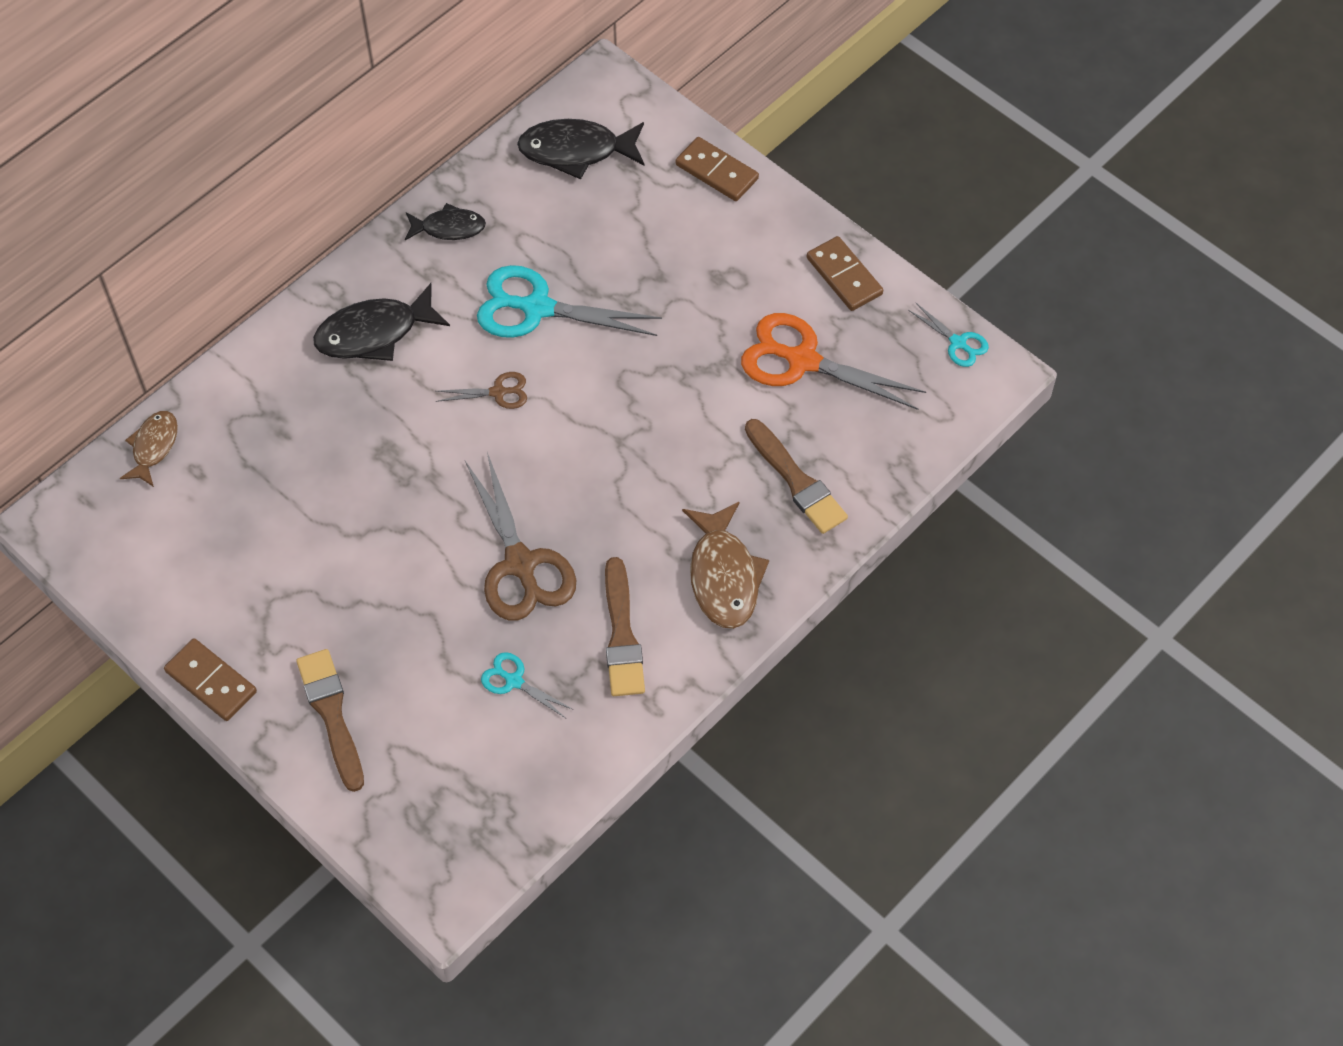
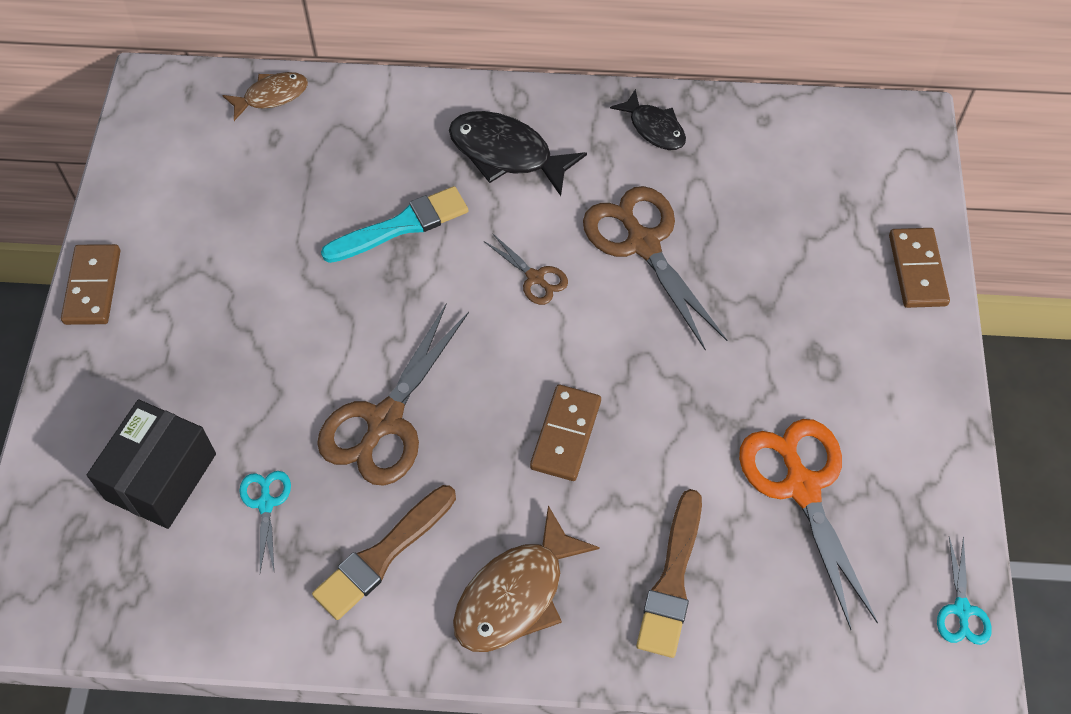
camera: 50 degrees right, 0 degrees up
(332, 714) = (126, 392): brown brush -> none
(368, 443) = (401, 226): none -> turquoise brush
(427, 734) = (161, 477): none -> black box
(537, 308) = (643, 244): turquoise scissors -> brown scissors
(576, 151) = (821, 156): black fish -> none
(844, 276) = (925, 453): brown domino -> brown domino (565, 434)

